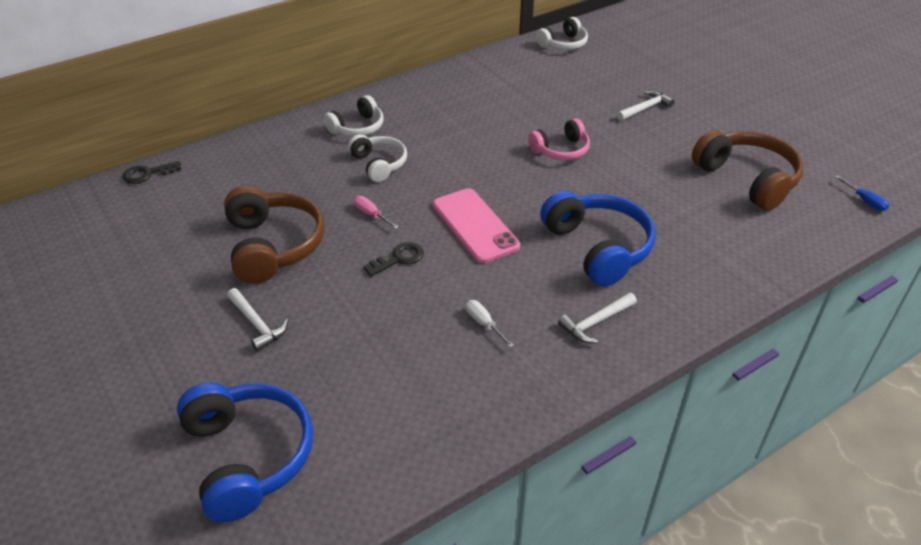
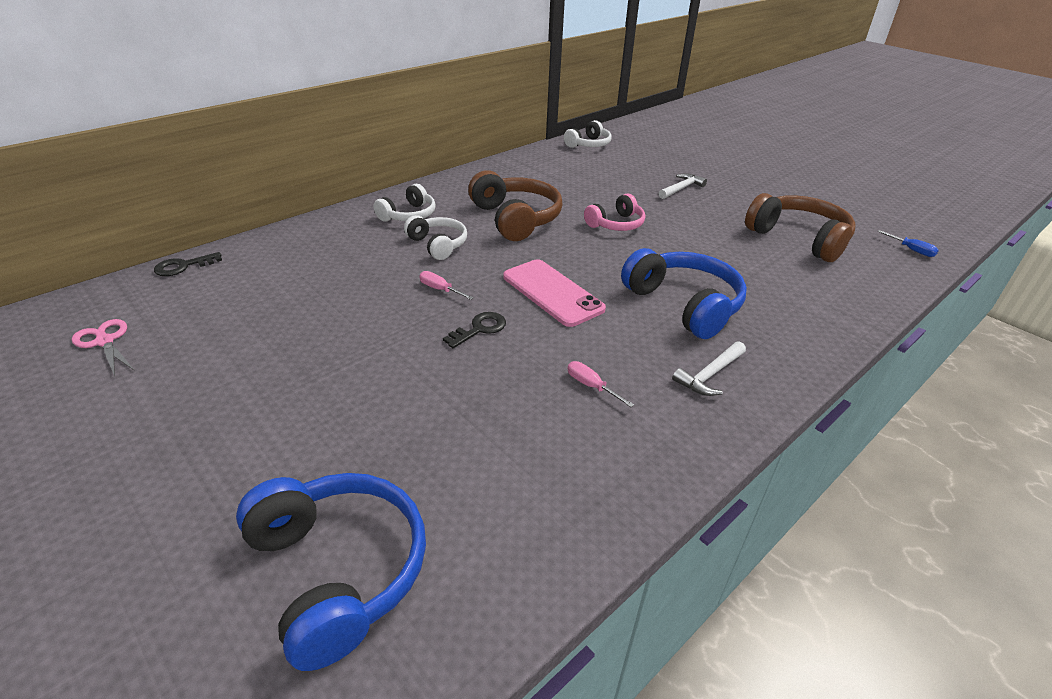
camera: 10 degrees left, 5 degrees down
(82, 246) = (104, 341): none -> pink scissors
(257, 324) = (328, 408): white hammer -> none
(273, 246) = (336, 326): brown headphones -> brown headphones (515, 219)
(484, 324) = (591, 386): white screwdriver -> pink screwdriver

